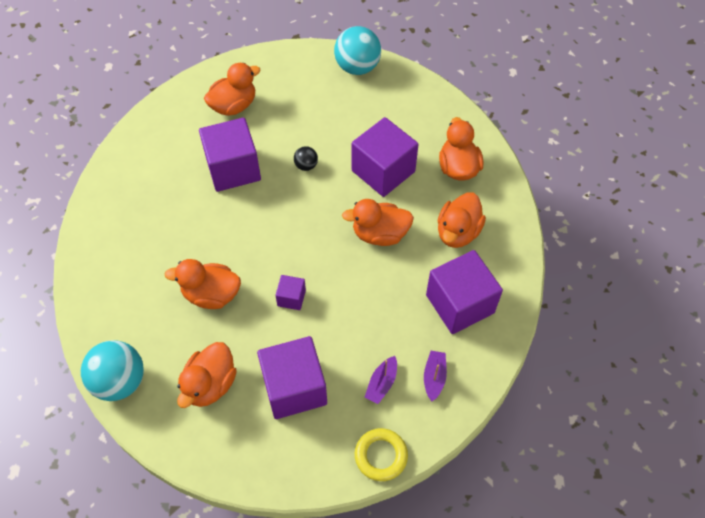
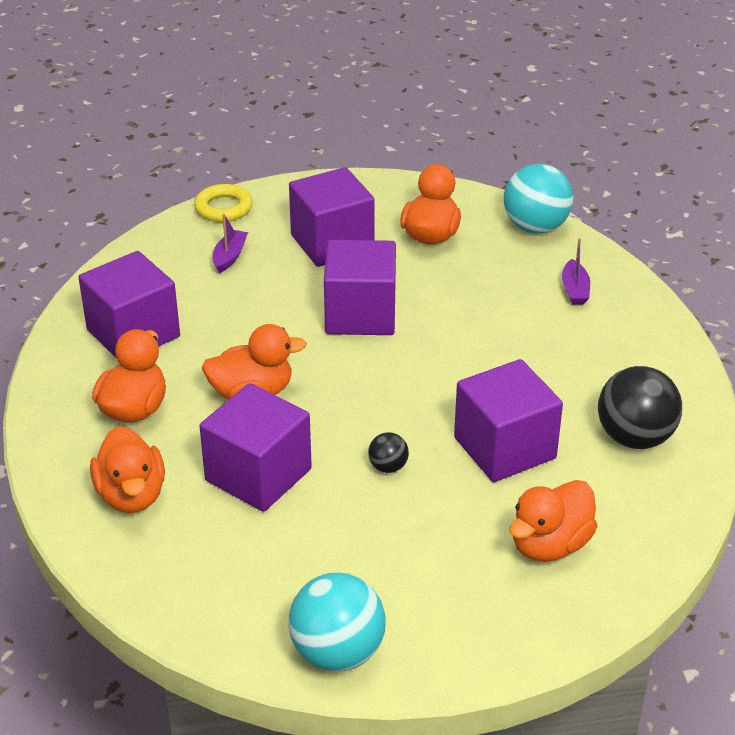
camera: 170 degrees right, 20 degrees down
(153, 165) = (634, 437): none -> black ball
(211, 294) = (466, 306): orange duck -> none
(291, 298) = (360, 314): purple cube -> purple cube, size x2.12
(434, 377) = (166, 267): purple boat -> purple boat (575, 290)

